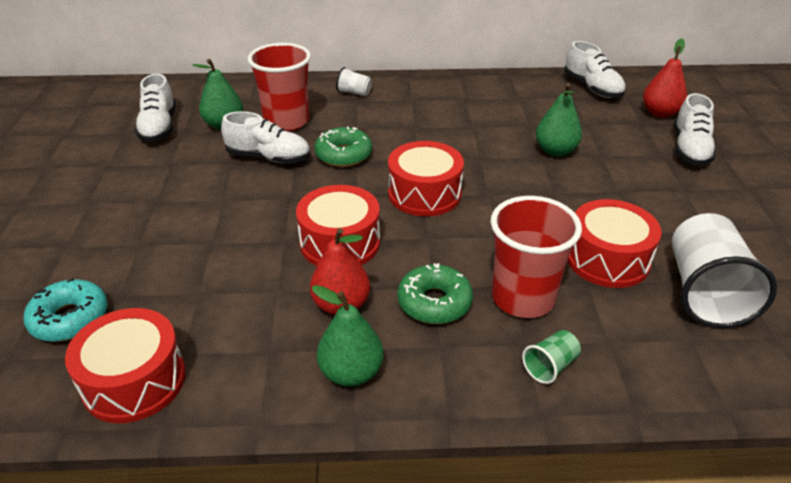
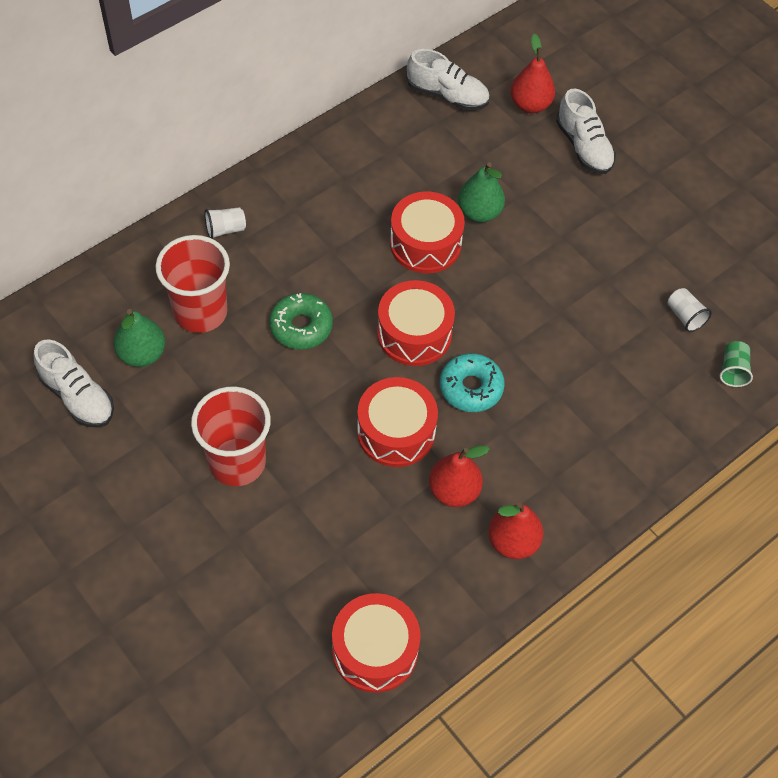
camera: 40 degrees left, 20 degrees up
(70, 319) = (265, 640): turquoise donut -> turquoise donut (471, 388)
(269, 157) = (235, 372): white shoe -> none
(351, 373) = (513, 541): green pear -> red pear
(434, 302) = (516, 445): green donut -> none
(523, 298) = (573, 400): red cup -> red cup (237, 462)
(550, 366) = (631, 449): green cup -> green cup (733, 370)
(607, 259) = (602, 323): red drum -> red drum (425, 244)
(705, 292) = (685, 316): white cup -> white cup, size x0.45

